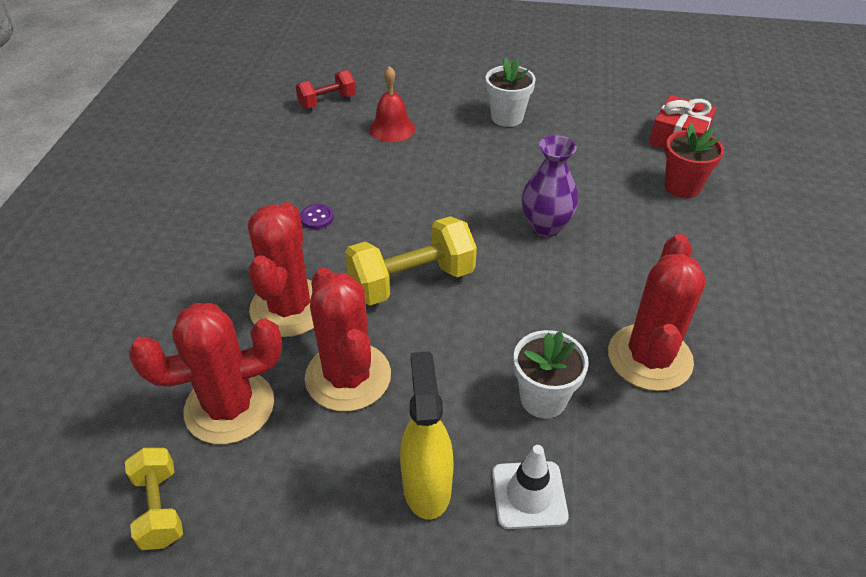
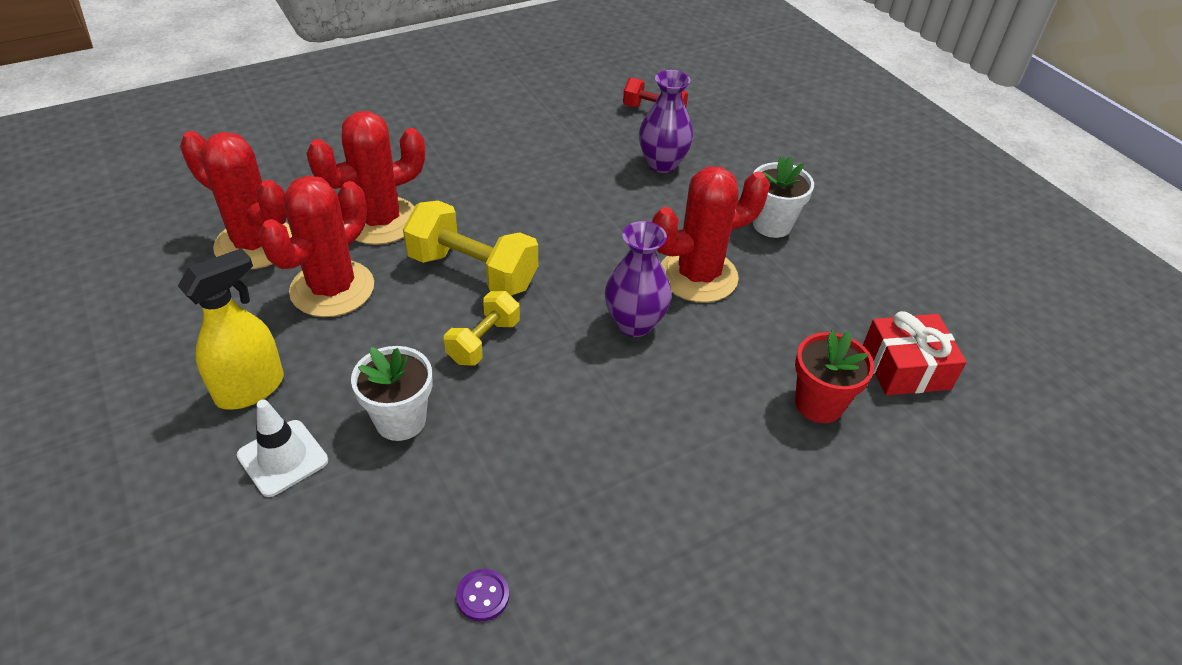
camera: 50 degrees right, 0 degrees up
(159, 508) = (144, 260): yellow dumbbell -> yellow dumbbell (483, 341)
(317, 218) = (497, 182): purple button -> purple button (482, 596)
(392, 128) = (662, 164): red bell -> purple vase
(649, 357) = (517, 478): red cactus -> red cactus (698, 276)

